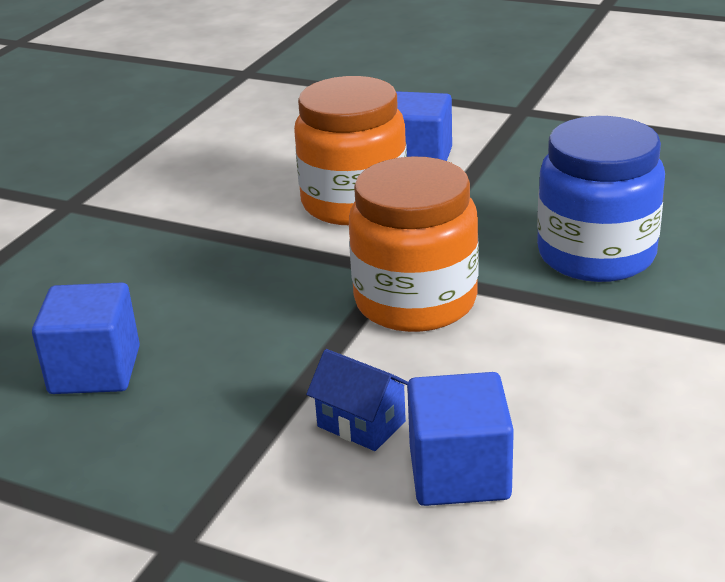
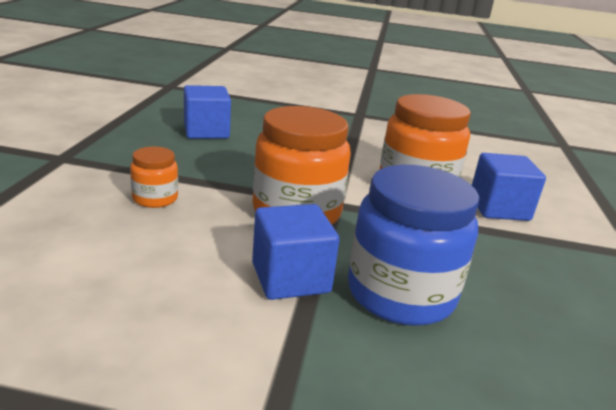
camera: 70 degrees right, 5 degrees down
(361, 424) = (155, 198): blue house -> orange jar
(459, 473) = (99, 231): blue cube -> blue cube (290, 278)

